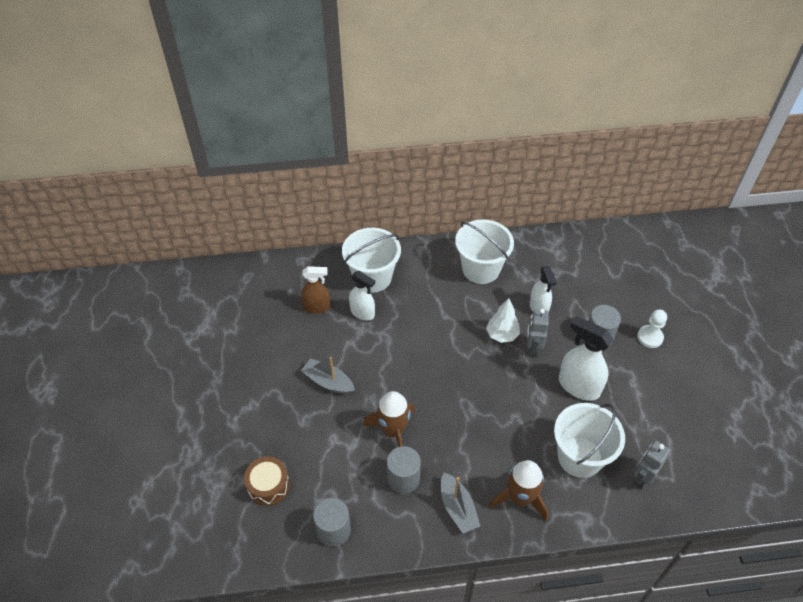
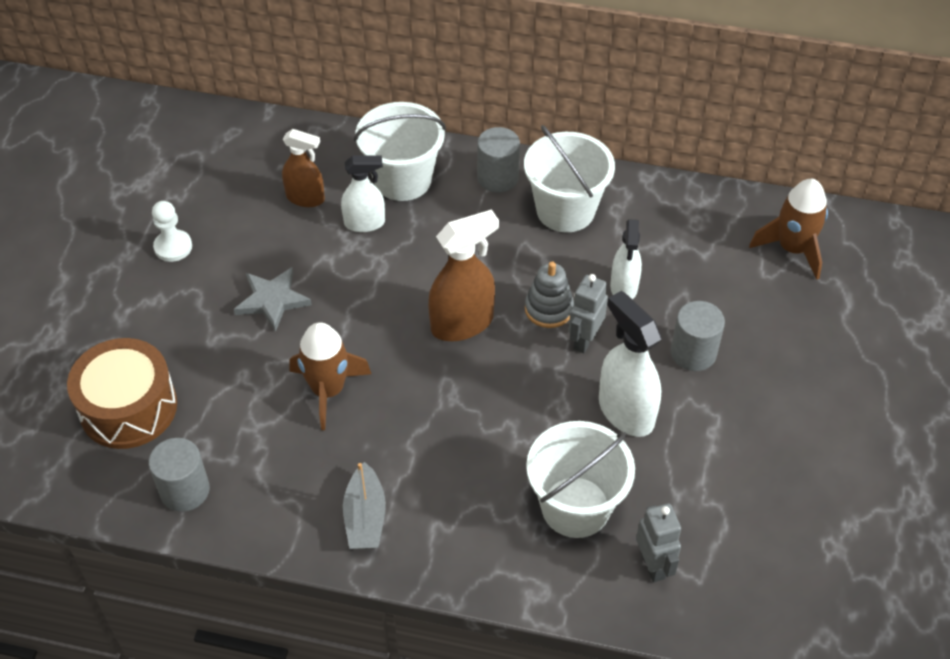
camera: 20 degrees right, 0 degrees up
(268, 485) = (128, 407): brown drum -> brown drum, size x1.60
(328, 382) = (272, 300): grey boat -> grey star
(362, 313) = (365, 223): white spray bottle -> white spray bottle turned 60 degrees counterclockwise
(403, 478) = (310, 456): grey cylinder -> grey cylinder (498, 178)
(455, 360) = (462, 323): none -> brown spray bottle
(502, 335) = (549, 309): white tree -> grey stacking toy
(520, 498) = (459, 533): brown rocket -> brown rocket (792, 249)
(642, 478) = (653, 565): grey robot -> grey robot turned 105 degrees clockwise
(650, 337) = (773, 376): white pawn -> white pawn (173, 247)

